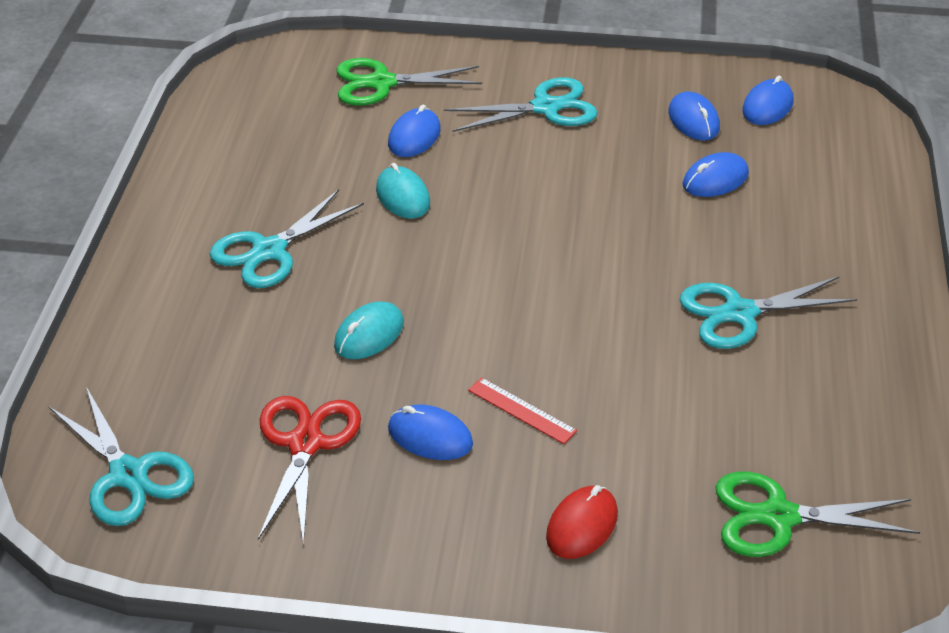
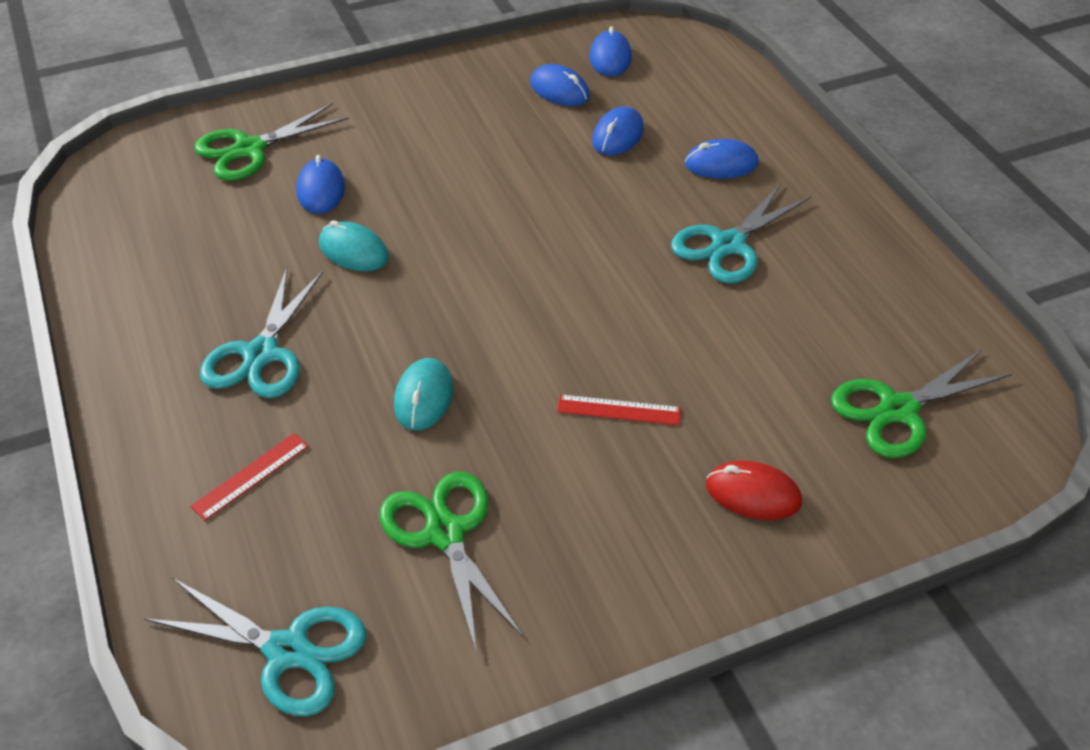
camera: 30 degrees left, 5 degrees up
(194, 339) = (251, 476): none -> red ruler
(305, 444) = (445, 533): red scissors -> green scissors
(430, 436) = (557, 472): blue mouse -> blue mouse (721, 164)
(546, 108) = (423, 121): turquoise scissors -> none
(582, 526) = (753, 494): red mouse -> red mouse turned 75 degrees counterclockwise

